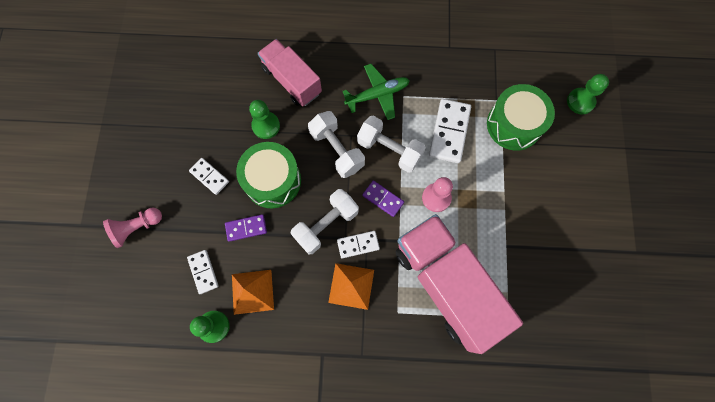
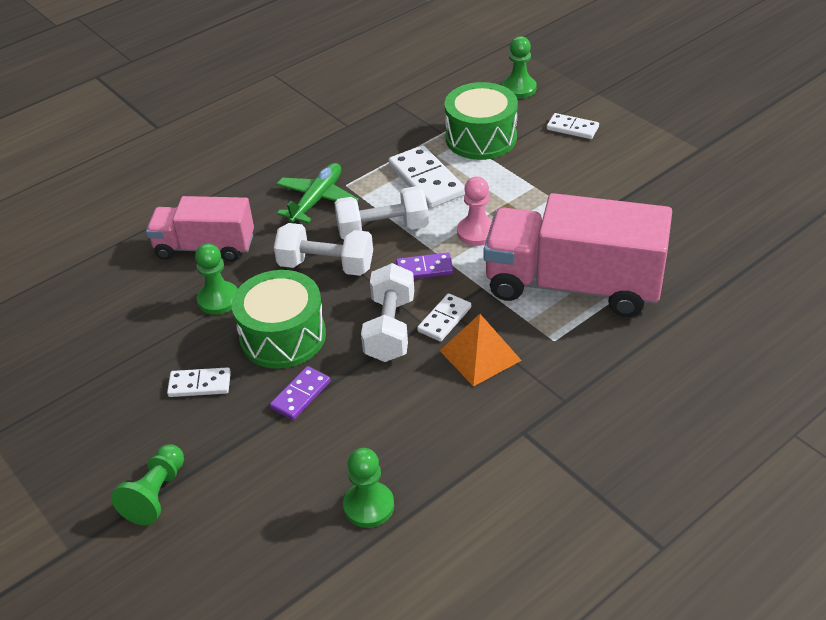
camera: 40 degrees left, 30 degrees down
(137, 228) = (156, 494): pink pawn -> green pawn
(203, 272) = (294, 469): white domino -> white domino (572, 128)
(252, 292) = (376, 441): orange pyramid -> none

